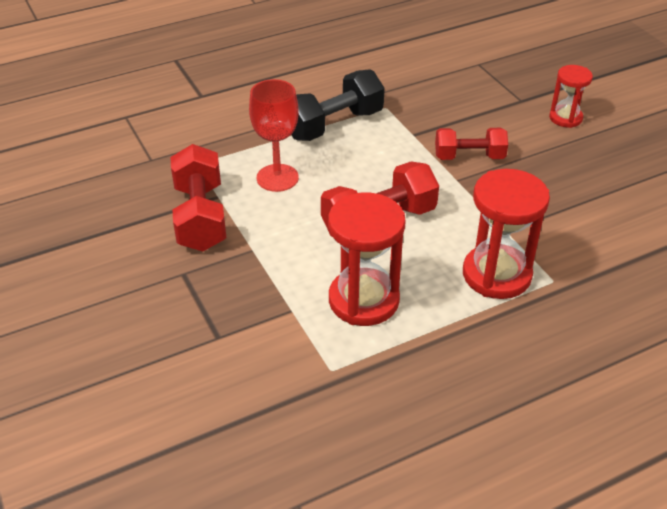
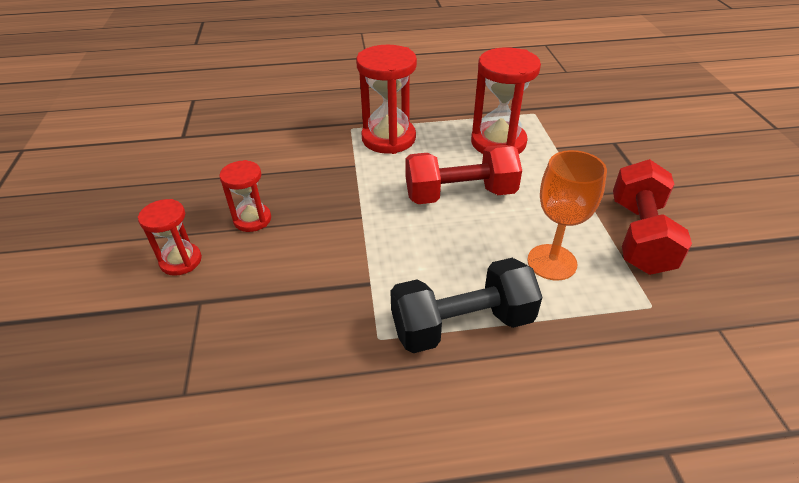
camera: 160 degrees left, 0 degrees up
(277, 178) = (552, 262): red goblet -> orange goblet
(469, 157) = (330, 238): red dumbbell -> none
(547, 157) = (252, 219): none -> red hourglass

